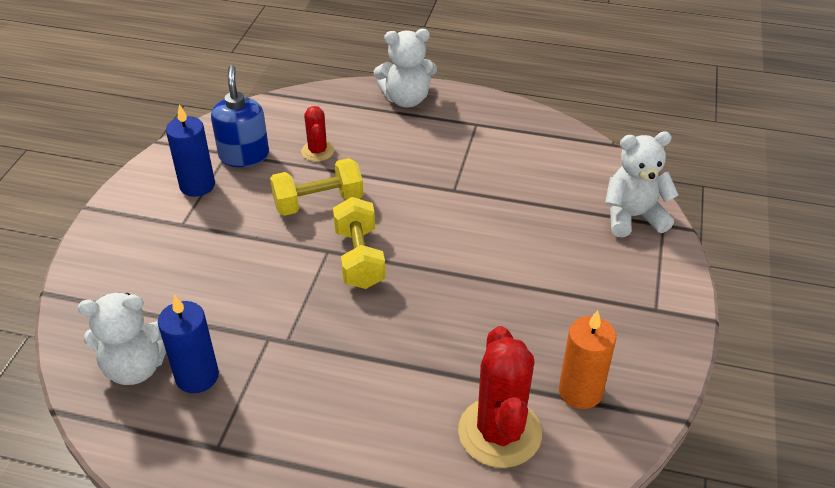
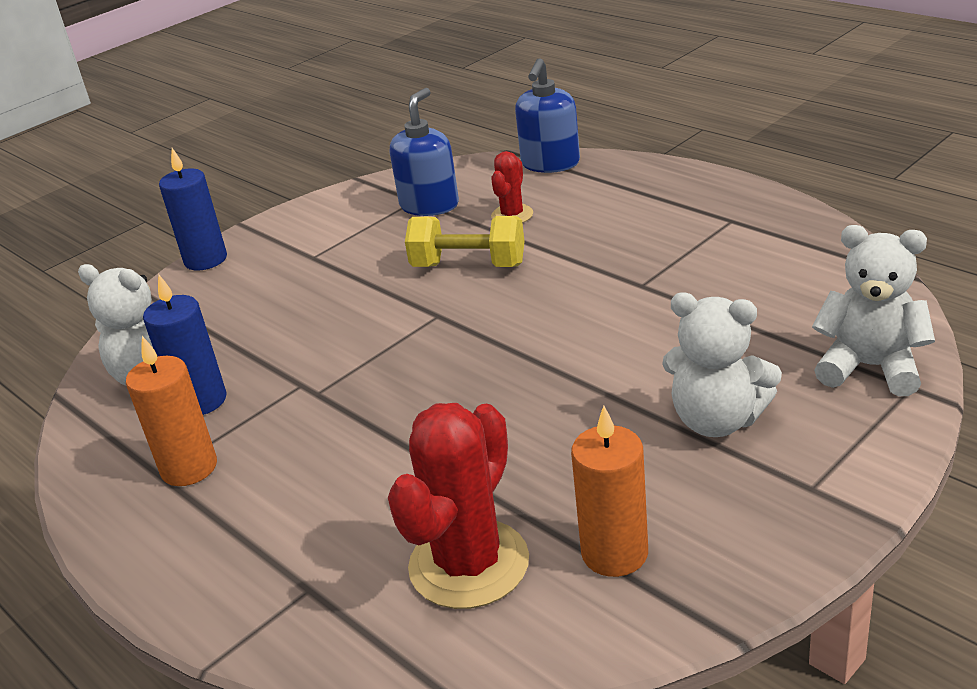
camera: 35 degrees right, 10 degrees down
(197, 185) = (358, 224): blue candle -> blue candle (206, 260)
(238, 434) = (189, 468): none -> orange candle
(312, 99) = (550, 164): none -> blue soap dispenser
(359, 258) = (465, 331): yellow dumbbell -> none
(406, 99) = (662, 180): white teddy bear -> white teddy bear (717, 420)

